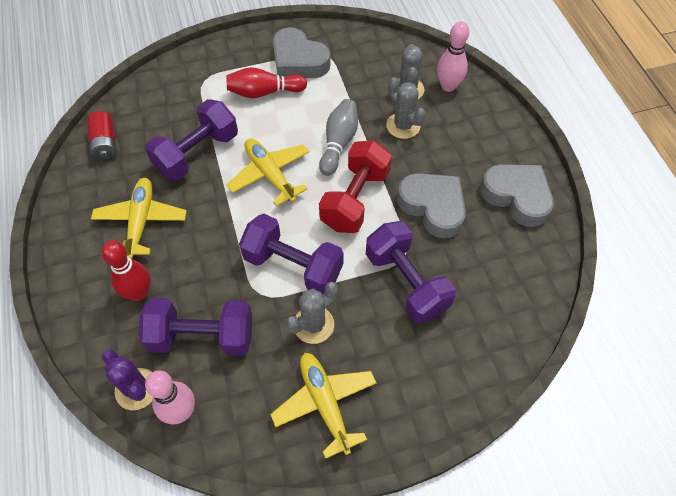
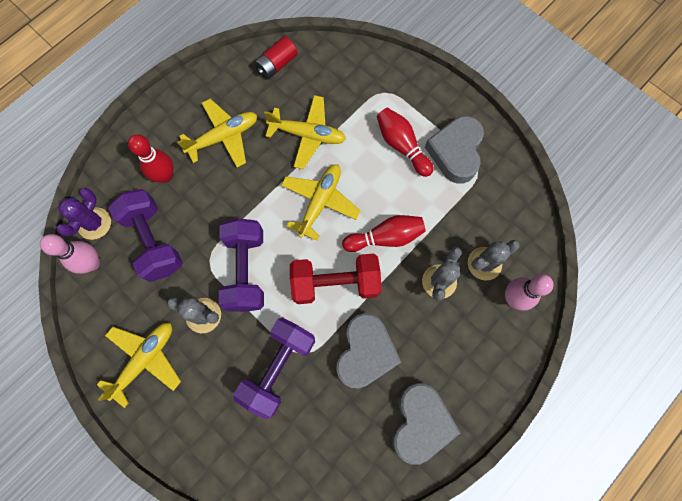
camera: 60 degrees right, 15 degrees up
(197, 153) = (307, 135): purple dumbbell -> yellow plane
(338, 143) = (385, 237): grey bowling pin -> red bowling pin

